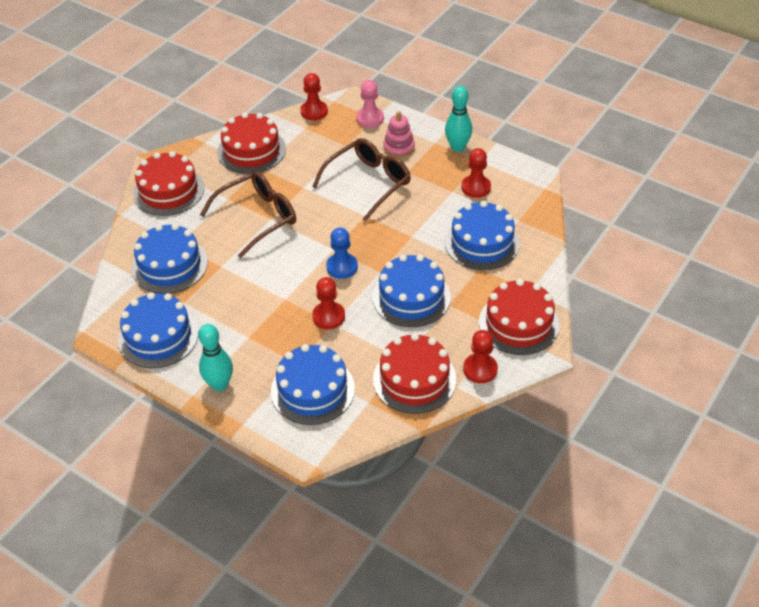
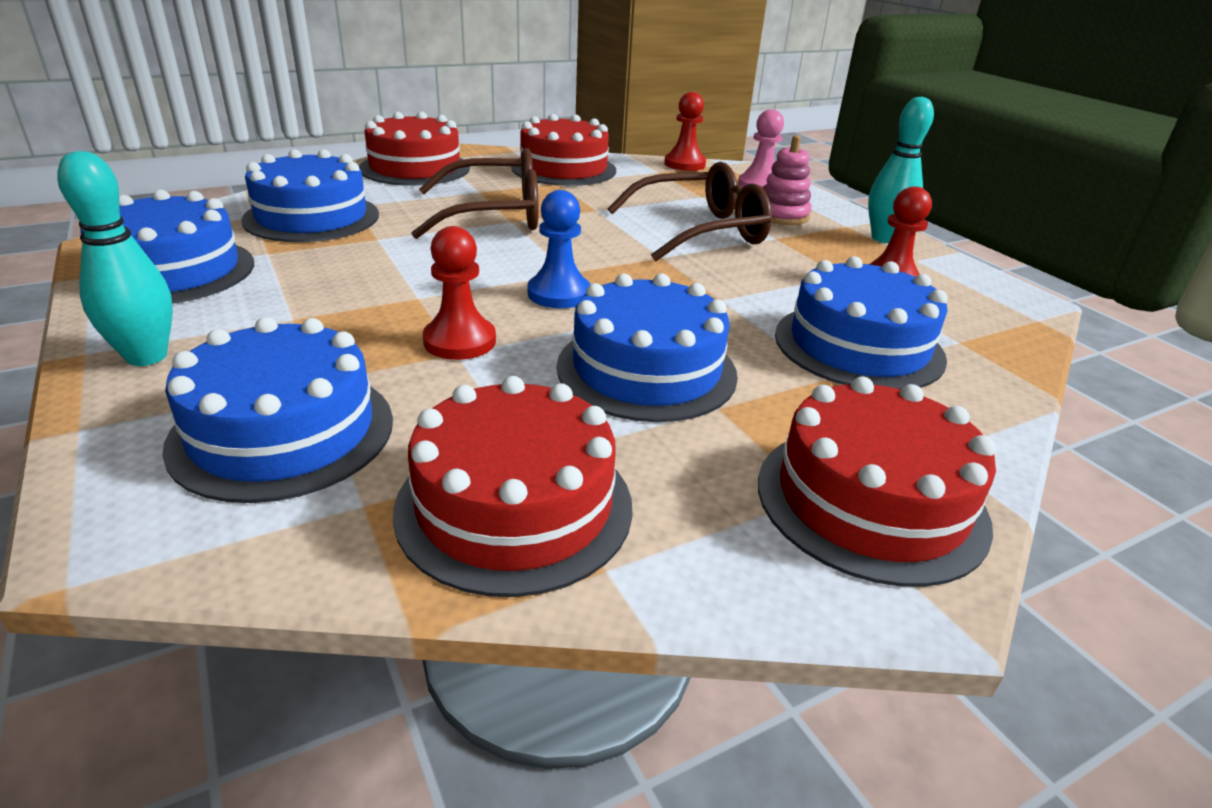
camera: 25 degrees right, 15 degrees down
(480, 369) = (700, 556): red pawn -> none

